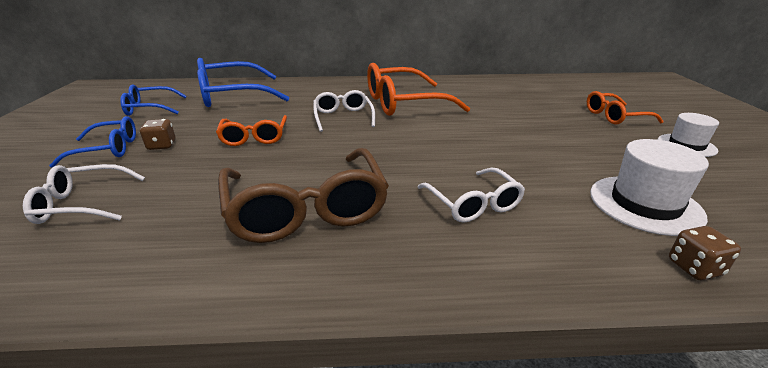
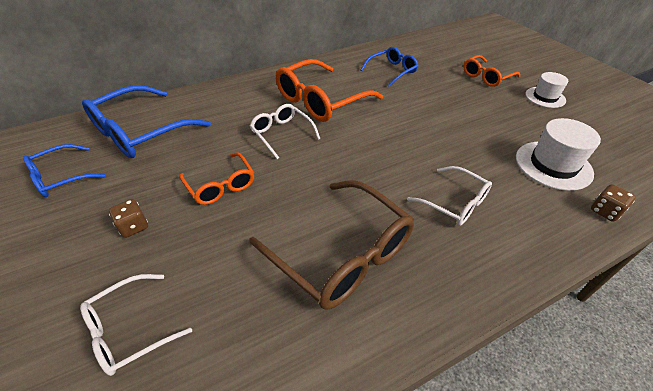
camera: 25 degrees left, 15 degrees up
(108, 149) = (77, 252): blue glasses -> blue glasses (392, 71)

